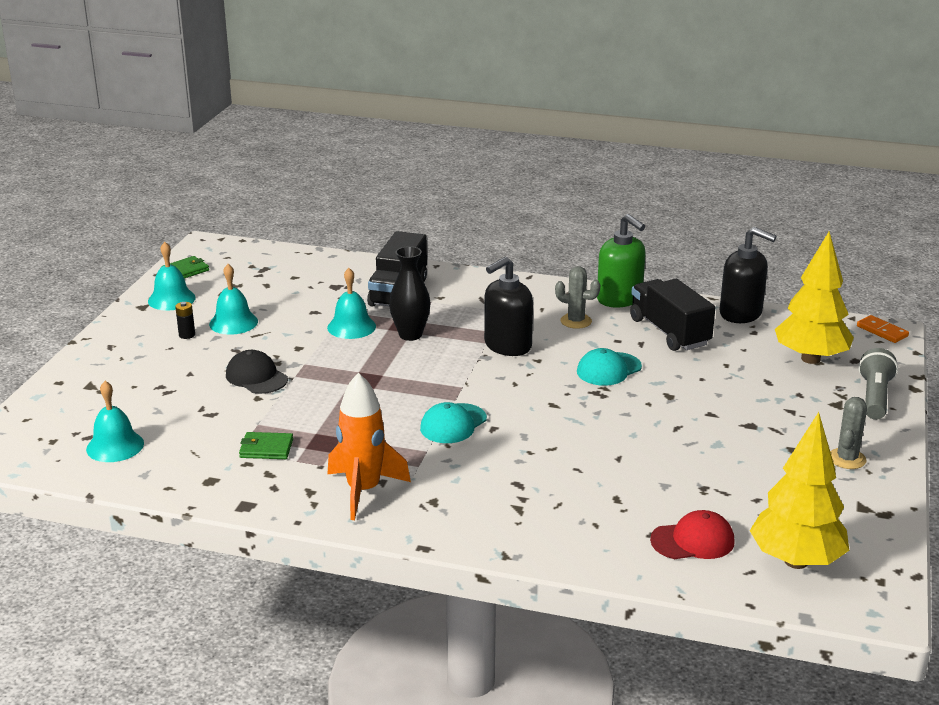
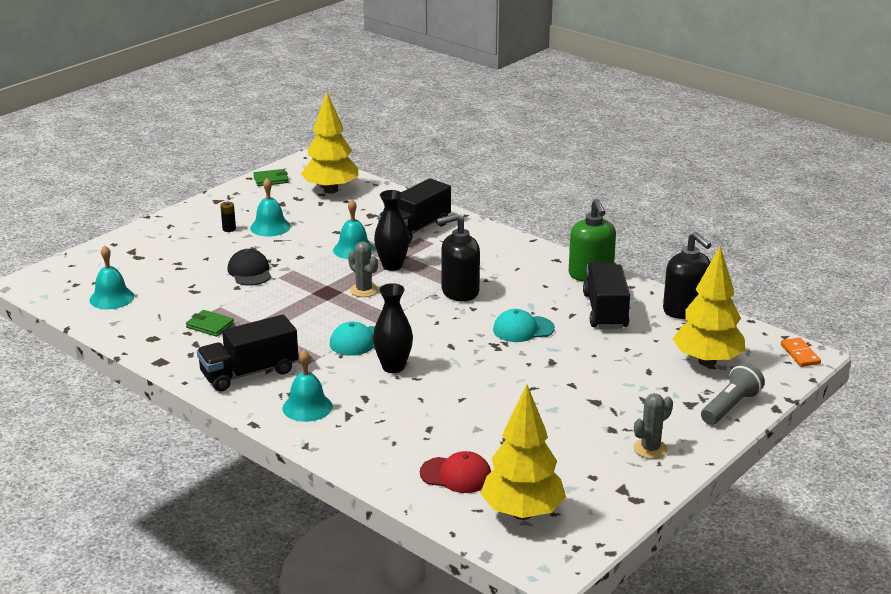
camera: 25 degrees right, 0 degrees up
(171, 299) = (242, 199): turquoise bell -> turquoise bell (307, 407)
(265, 269) = (331, 190): none -> yellow tree
(364, 491) = (249, 373): orange rocket -> black truck
(516, 442) = (393, 367): none -> black vase
(576, 321) = (535, 284): grey cactus -> grey cactus (364, 290)

